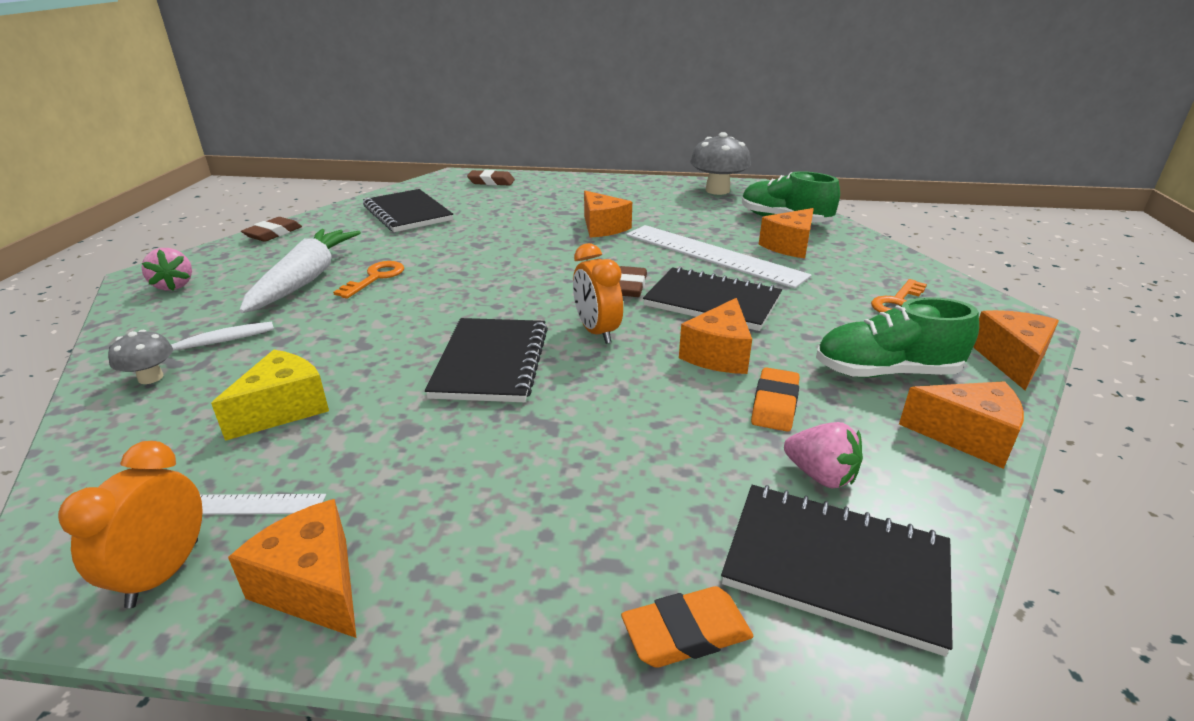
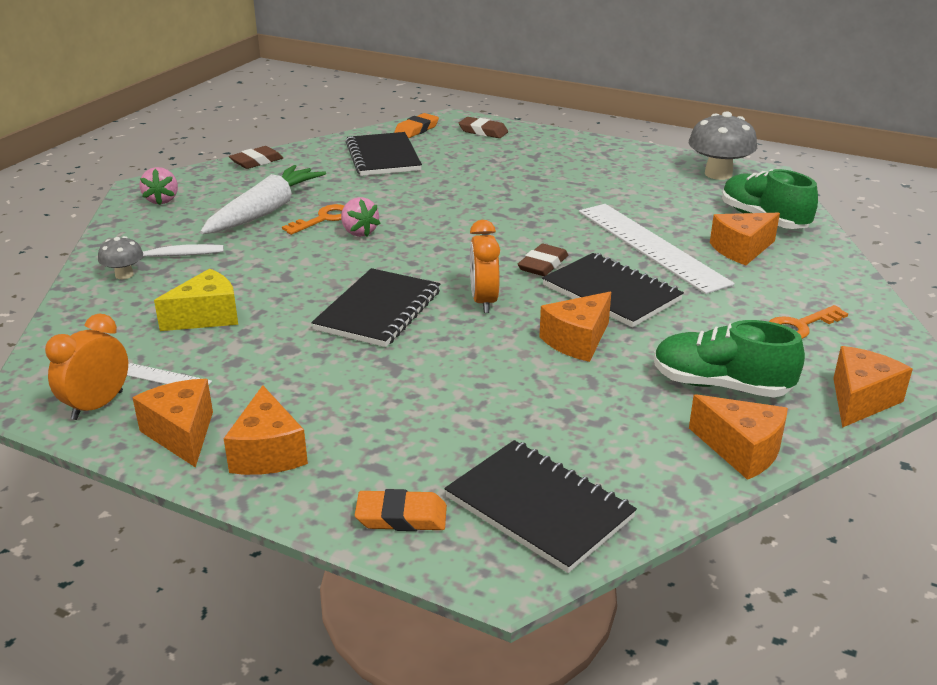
camera: 20 degrees right, 0 degrees up
(602, 227) = (561, 200): orange cheese -> orange cheese (268, 453)
(775, 404) = (592, 390): orange eraser -> orange eraser (416, 129)
(820, 475) = (583, 449): pink strawberry -> pink strawberry (359, 232)

